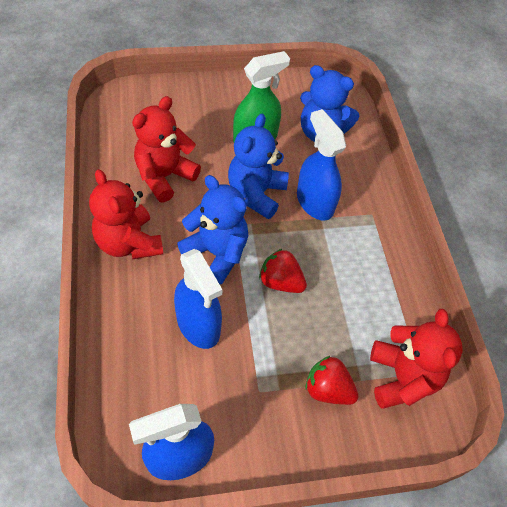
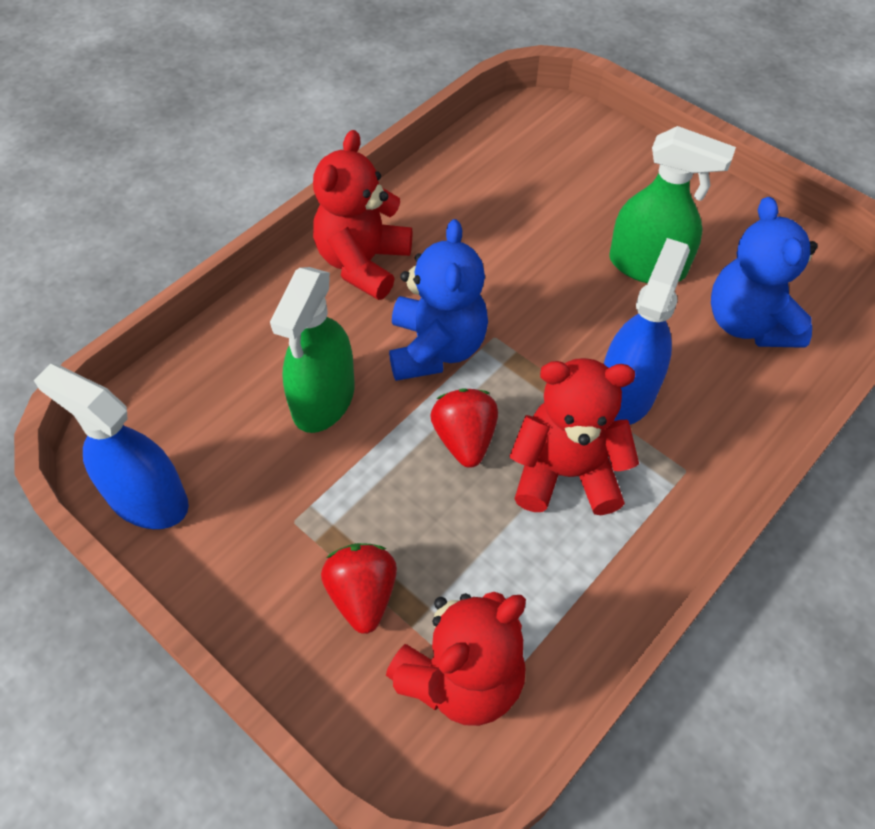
camera: 55 degrees right, 0 degrees up
(164, 176) = (485, 227): red teddy bear -> red teddy bear (566, 473)
(198, 325) = (323, 399): blue spray bottle -> green spray bottle
(256, 193) = (565, 325): blue teddy bear -> none

